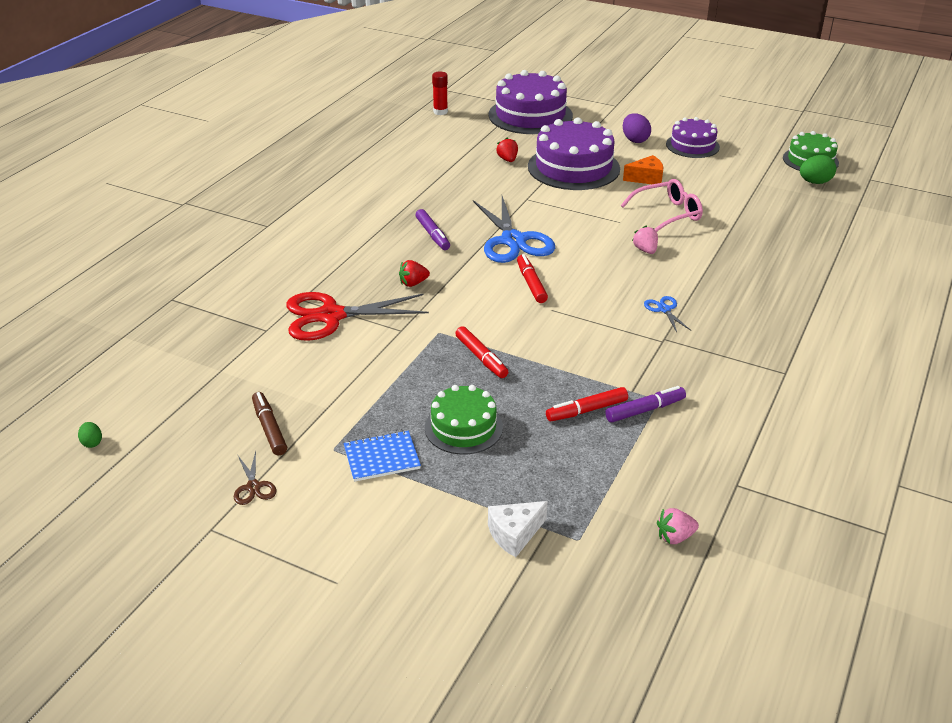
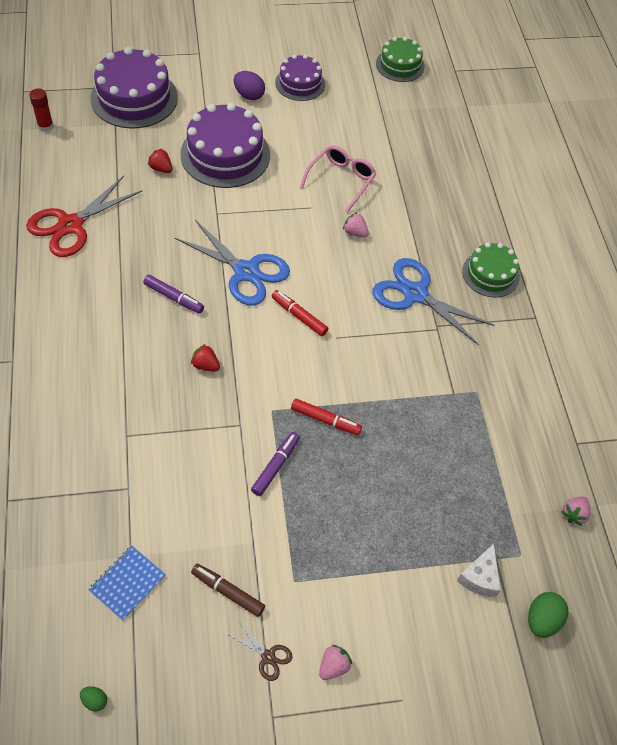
camera: 40 degrees left, 20 degrees up
(302, 523) = (333, 666): none -> pink strawberry
(331, 316) = (169, 441): red scissors -> red scissors (70, 225)
(382, 458) = (336, 566): blue notebook -> blue notebook (127, 583)
(413, 283) = (205, 365): red strawberry -> red strawberry turned 90 degrees clockwise
(463, 427) = (369, 499): green cake -> green cake (490, 274)
(586, 410) = (438, 431): red marker -> none
(645, 410) = (475, 407): purple marker -> purple marker (275, 466)
(646, 178) = (294, 142): orange cheese -> none
(664, 309) = (415, 294): blue scissors -> blue scissors, size x2.31
(815, 182) = (420, 92): green egg -> green egg (542, 620)

